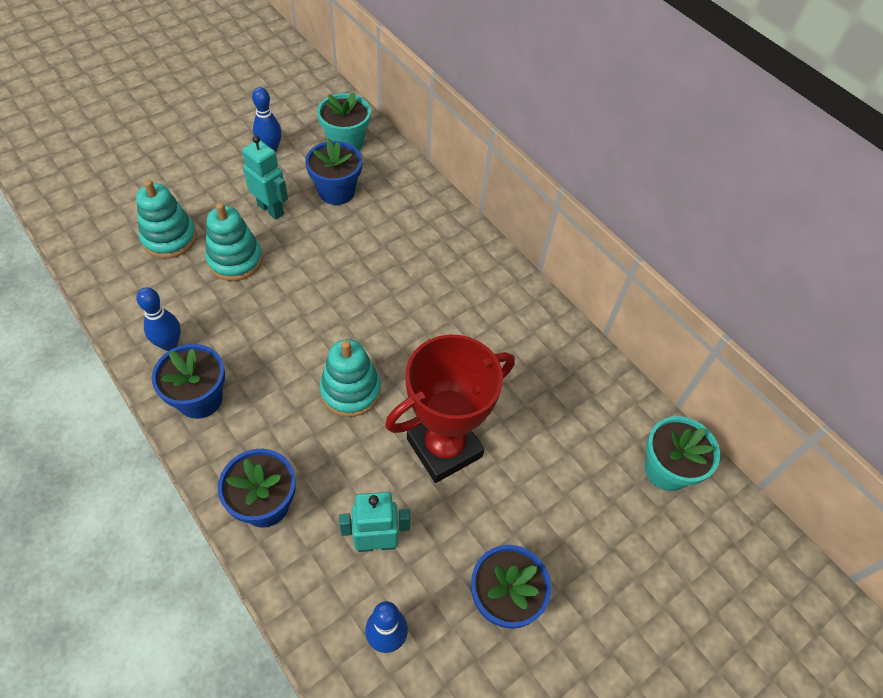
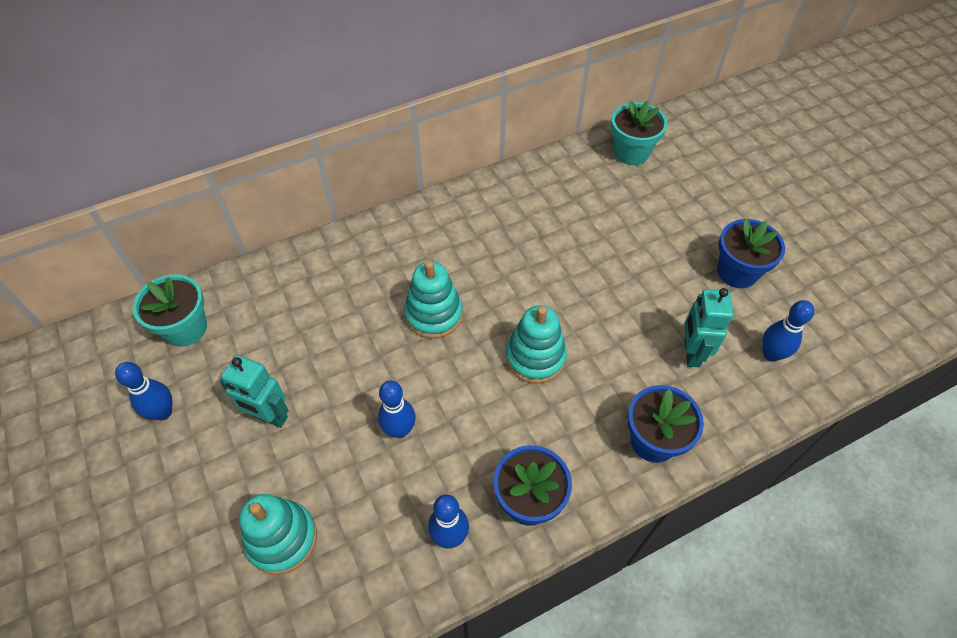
camera: 75 degrees left, 0 degrees up
(235, 260) = (339, 459): turquoise stacking toy -> turquoise stacking toy (434, 314)
(264, 295) = (399, 430): none -> blue bowling pin
(271, 209) = (269, 417): turquoise robot -> turquoise robot turned 120 degrees counterclockwise
(336, 191) = (263, 345): blue flower pot -> none
(444, 448) = (602, 290): red trophy -> none

